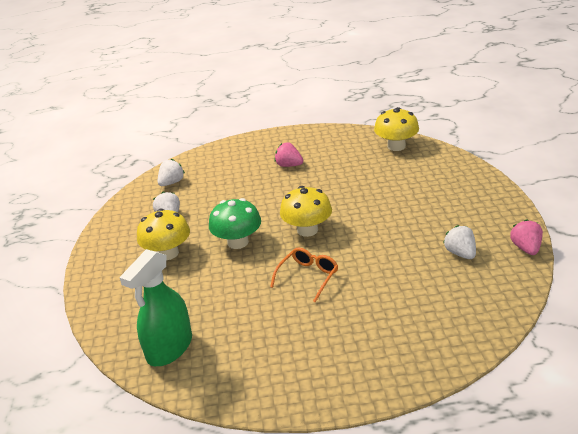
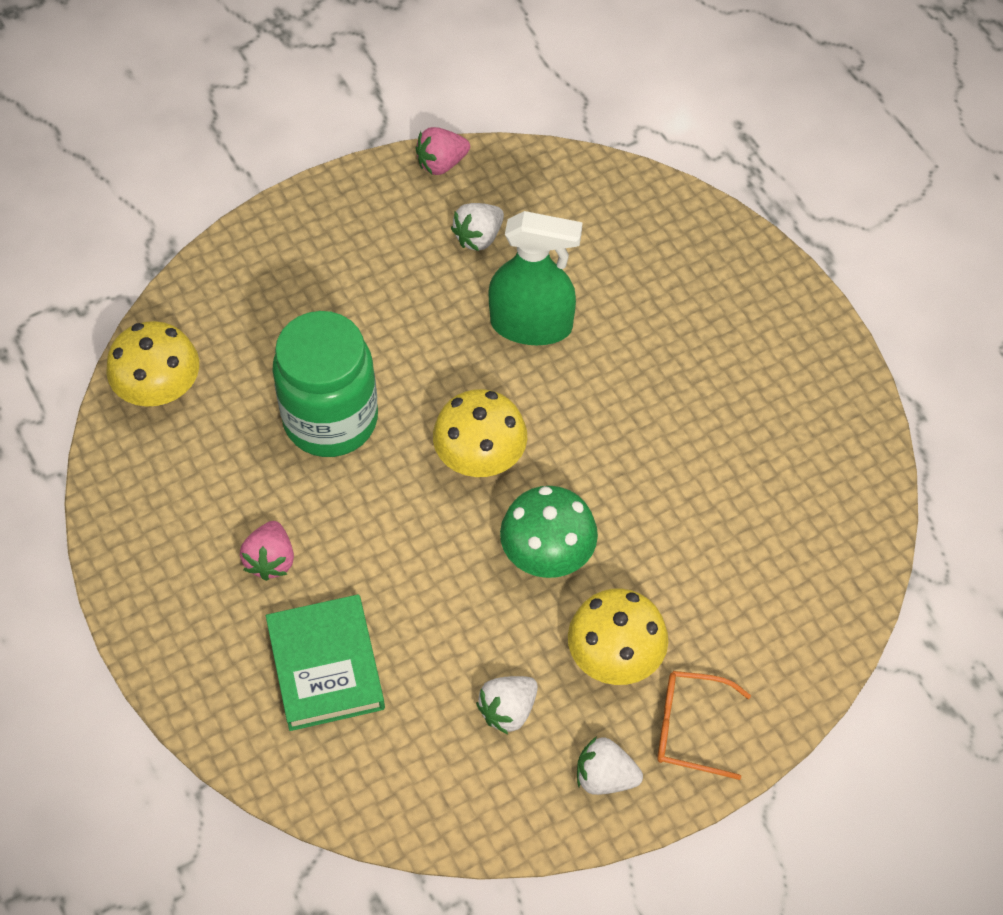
camera: 115 degrees left, 25 degrees up
(169, 348) = (821, 544): green spray bottle -> green spray bottle (531, 325)
(172, 183) = (388, 769): white strawberry -> white strawberry (605, 777)
(228, 173) = (326, 666): none -> green book
(308, 277) = (601, 418): orange glasses -> orange glasses (690, 728)
(355, 188) = (330, 420): none -> green jar

